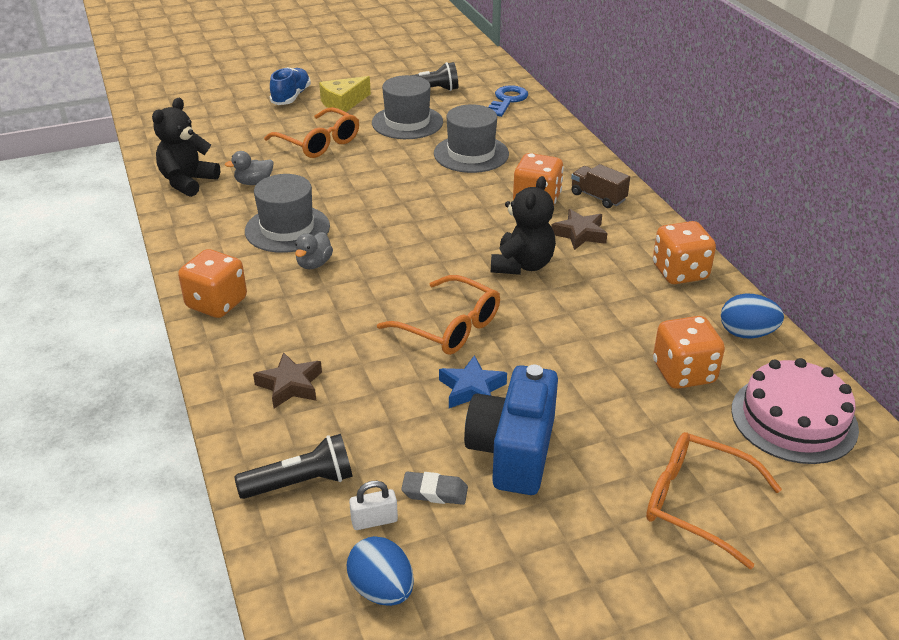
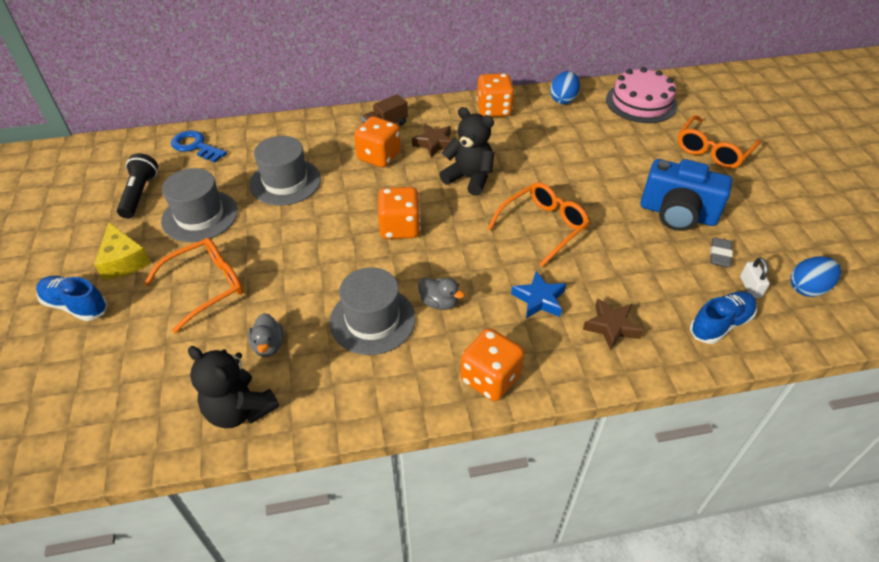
camera: 80 degrees left, 10 degrees up
(301, 482) = (720, 324): black flashlight -> blue shoe
(472, 389) = (616, 224): blue star -> blue star (539, 299)
(683, 373) = (600, 131): orange dice -> orange dice (400, 228)

